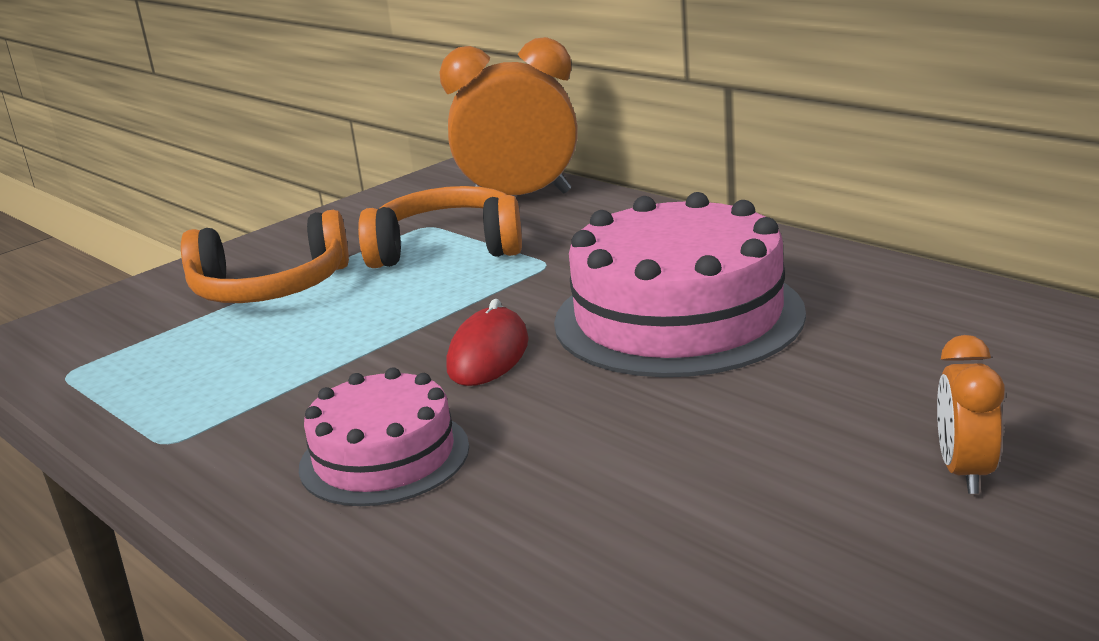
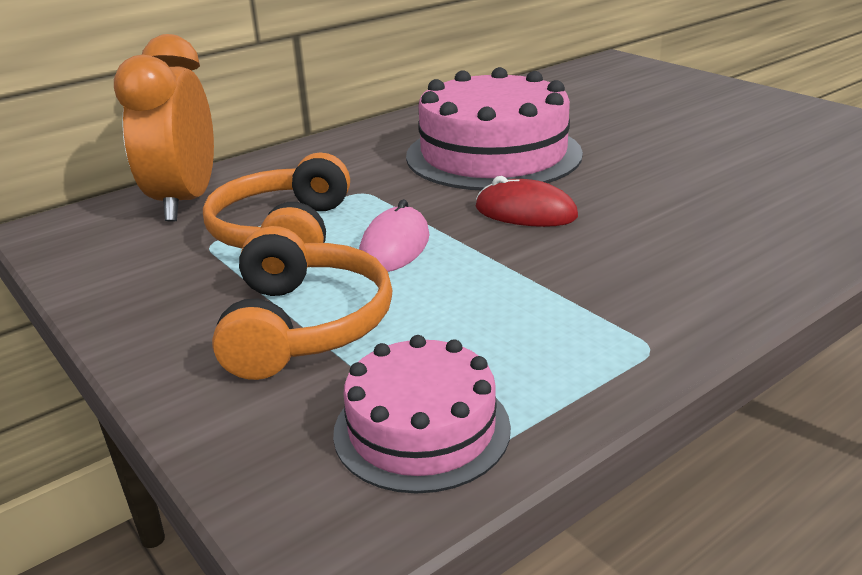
camera: 85 degrees left, 5 degrees up
(384, 456) = (679, 245): pink cake -> pink cake (421, 429)
(409, 299) = (394, 246): none -> pink mouse
(965, 472) = (697, 110): orange clock -> none

